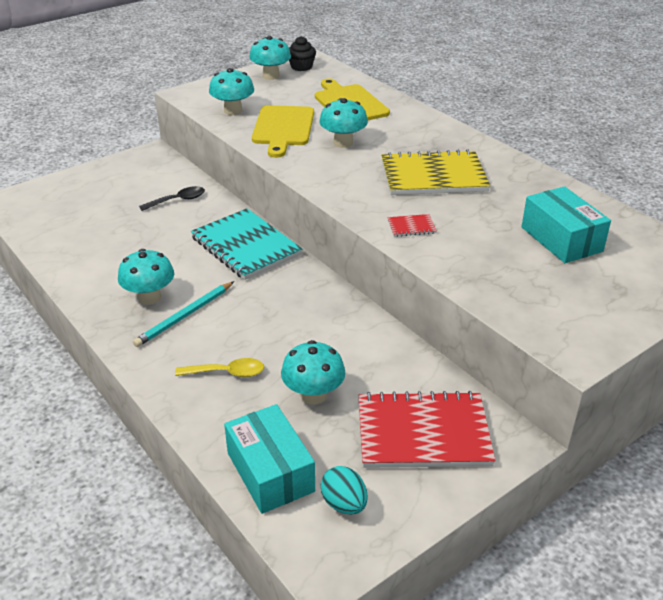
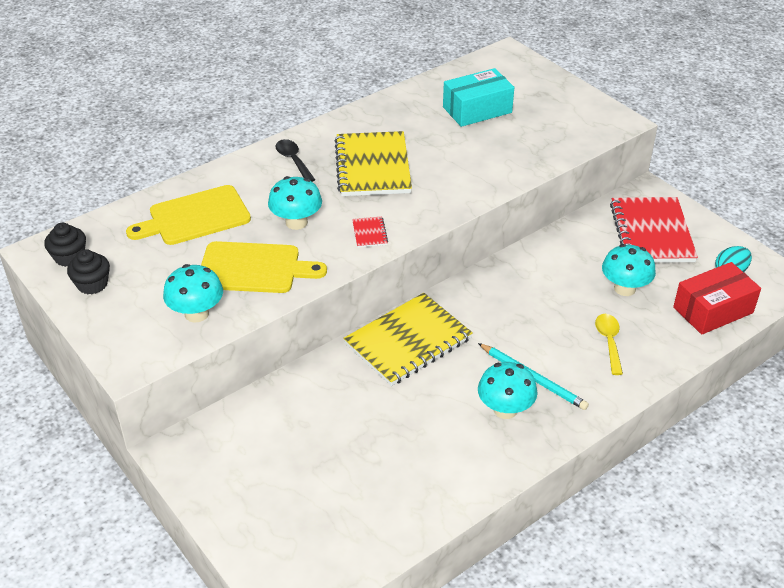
camera: 90 degrees left, 5 degrees up
(178, 200) = (307, 409): black spoon -> black spoon (293, 160)
(245, 246) = (408, 341): turquoise notebook -> yellow notebook
(270, 472) = (713, 310): turquoise box -> red box
(271, 76) = (92, 284): turquoise mushroom -> black cupcake
(411, 227) = (465, 184): red notebook -> red notebook (369, 233)

